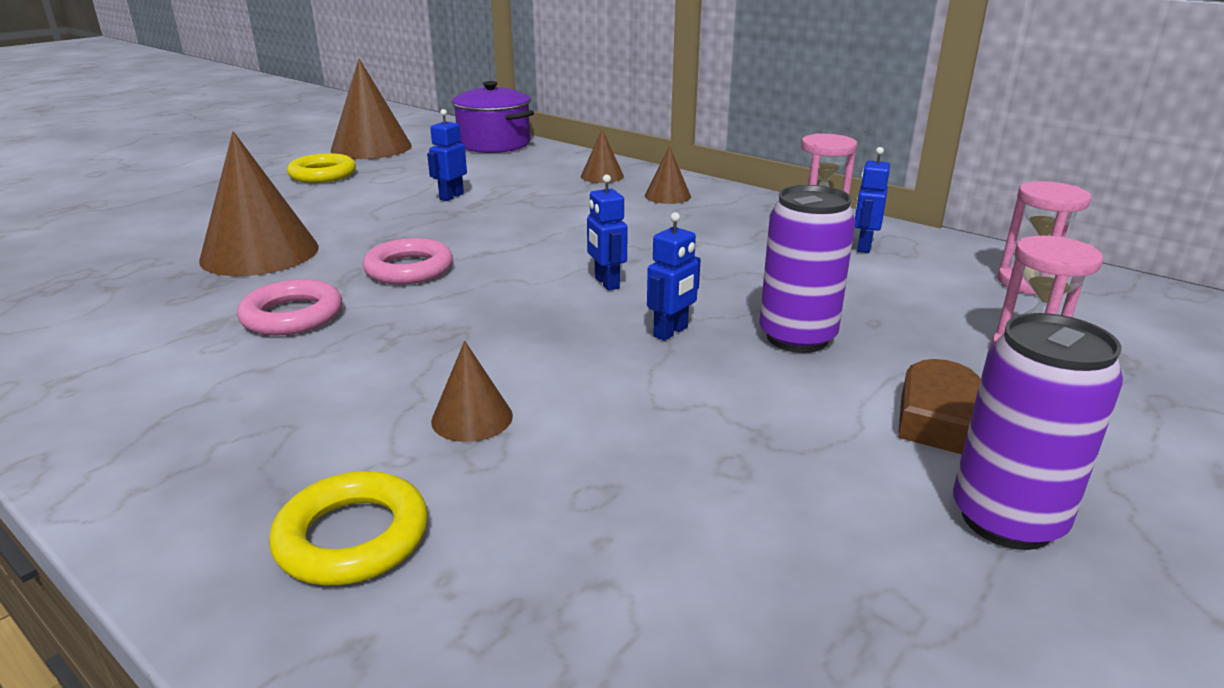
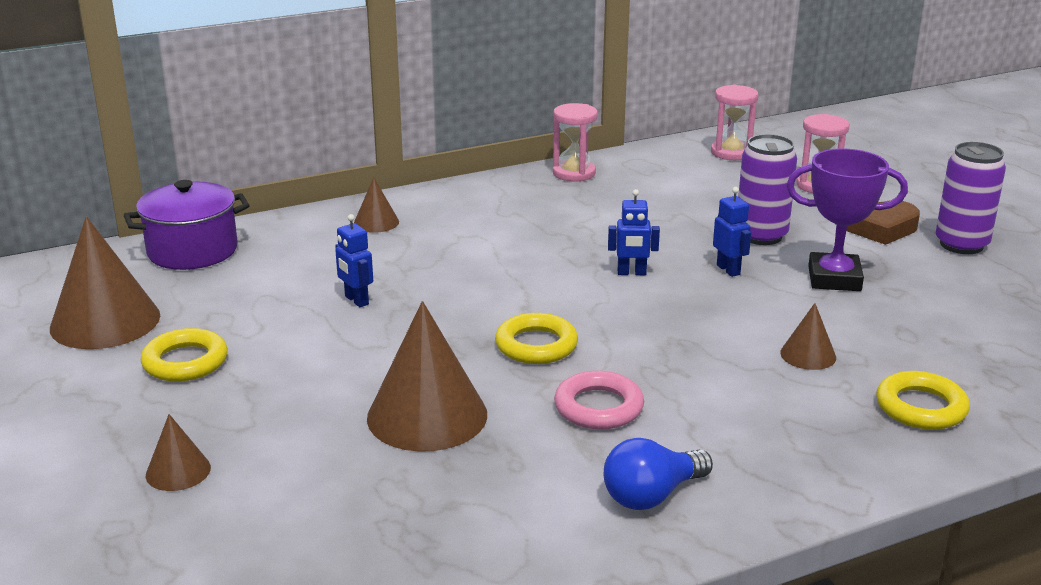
camera: 65 degrees left, 0 degrees up
(112, 370) = (652, 495): none -> blue light bulb
(409, 269) = (536, 345): pink ring -> yellow ring
(667, 196) = (463, 209): brown cone -> brown cone (178, 471)
(723, 408) = (834, 279): none -> purple trophy
(863, 247) = (638, 176): blue robot -> none

